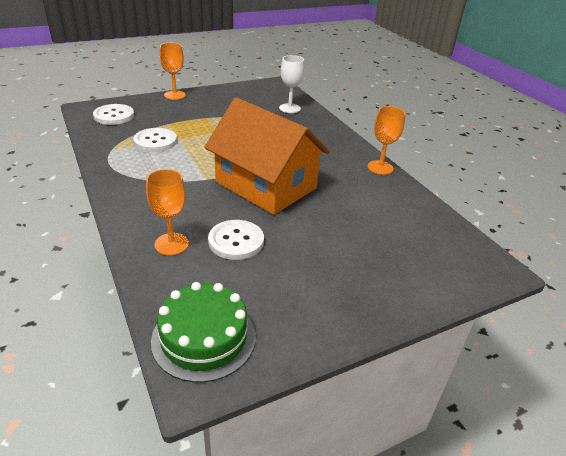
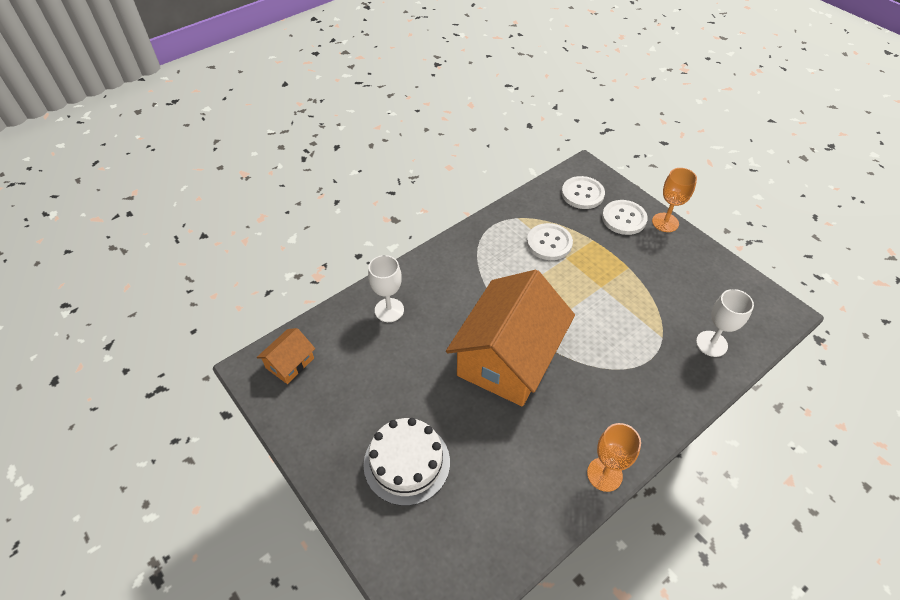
camera: 80 degrees right, 15 degrees up
(171, 244) = (389, 310): orange goblet -> white goblet
(204, 337) = (290, 363): green cake -> orange house
(236, 241) = (406, 355): white button -> white button (624, 218)
(357, 260) = (407, 463): none -> white cake

